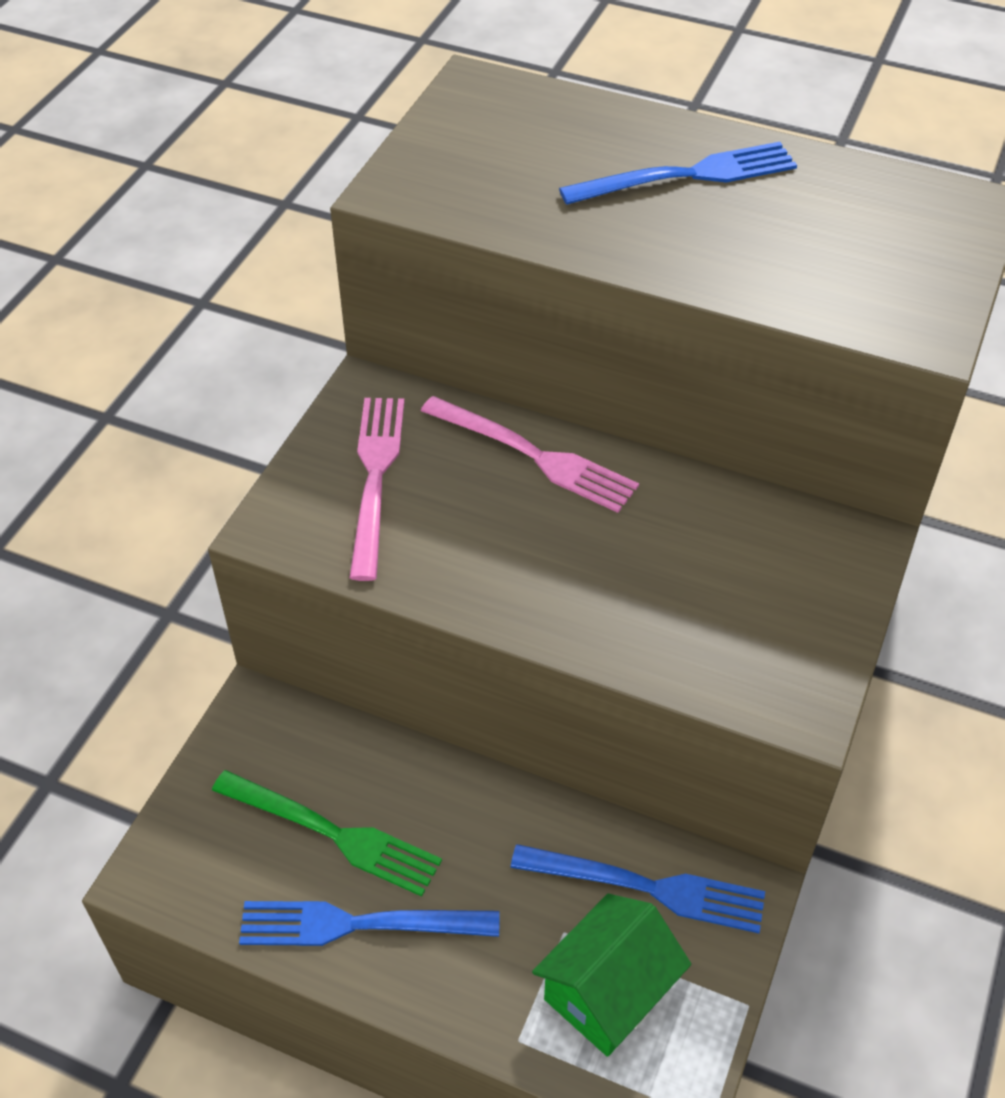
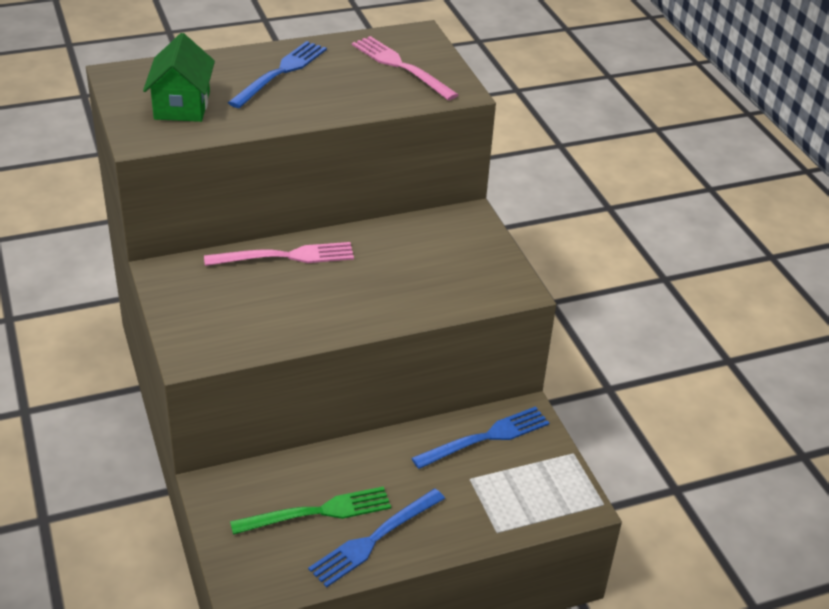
camera: 45 degrees left, 10 degrees down
(375, 476) = (215, 306): pink fork -> pink fork (400, 66)
(608, 992) = (513, 488): green house -> green house (182, 105)

